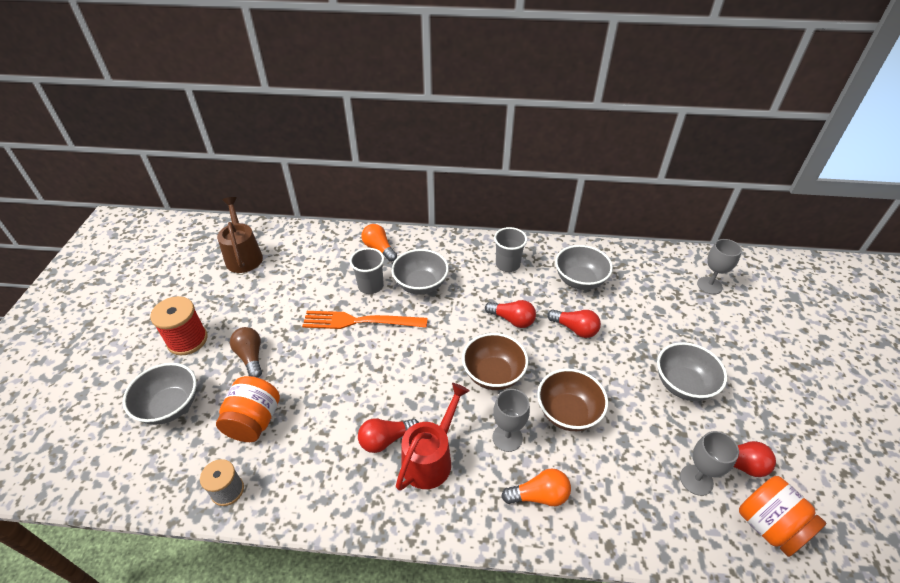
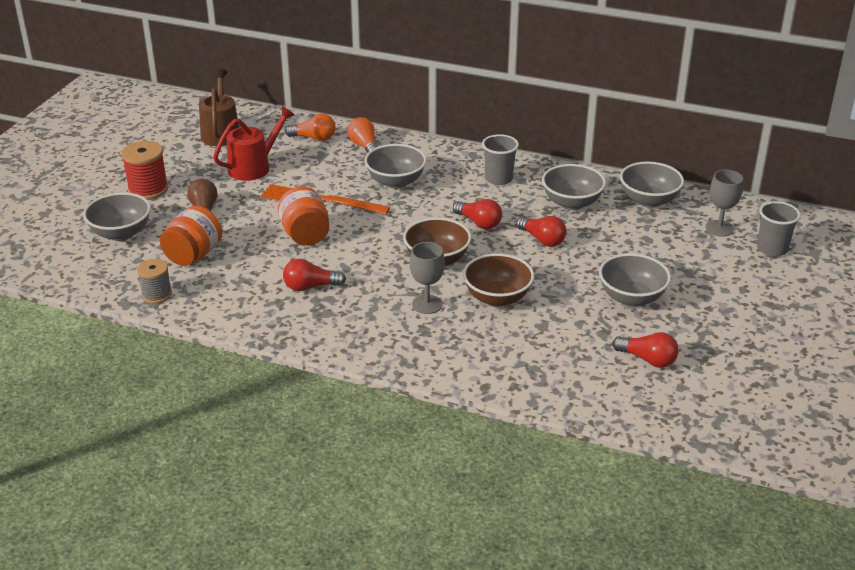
camera: 15 degrees right, 10 degrees down
(370, 286) = (342, 175): grey cup -> grey cup (772, 249)
(431, 458) = (347, 305): red watering can -> red watering can (254, 167)
(539, 495) = (437, 345): orange light bulb -> orange light bulb (314, 138)
(639, 265) = (648, 200): none -> grey bowl
(696, 480) = (597, 362): grey goblet -> none
(769, 525) = (648, 402): orange jar -> orange jar (305, 235)

